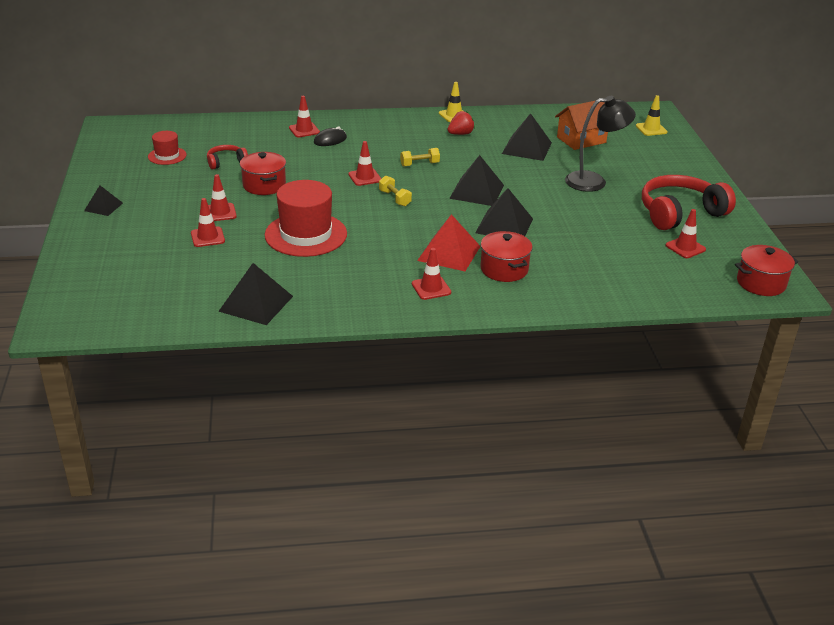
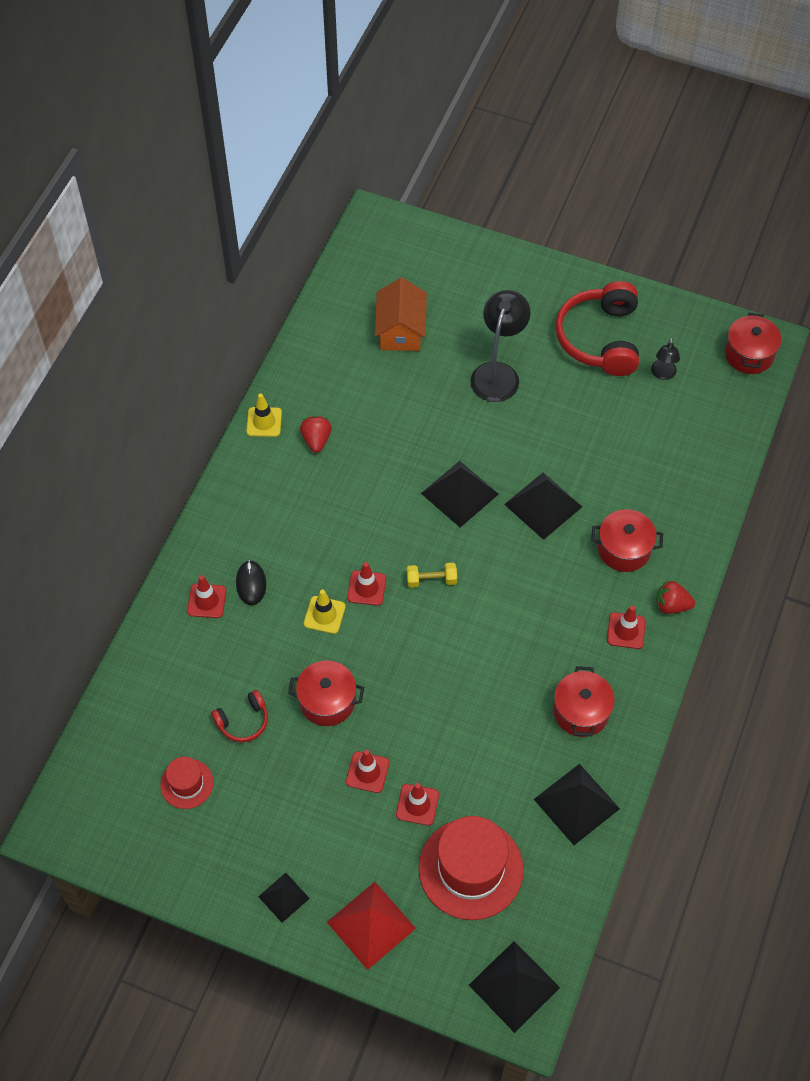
camera: 60 degrees left, 25 degrees up
(226, 162) = (243, 721): red headphones -> red headphones turned 120 degrees counterclockwise
(306, 234) = (463, 702): red hat -> red hat (470, 868)
(339, 285) = (581, 712): none -> red pot
(419, 164) = (367, 518): yellow dumbbell -> none
(449, 253) = (570, 583): red pyramid -> red pyramid (371, 925)
(476, 304) = (671, 605): none -> red strawberry
(526, 148) = (389, 393): black pyramid -> black pyramid (514, 986)
(651, 129) = (414, 251): yellow traffic cone -> yellow traffic cone (324, 615)
(685, 247) = (663, 374): red traffic cone -> black lamp

